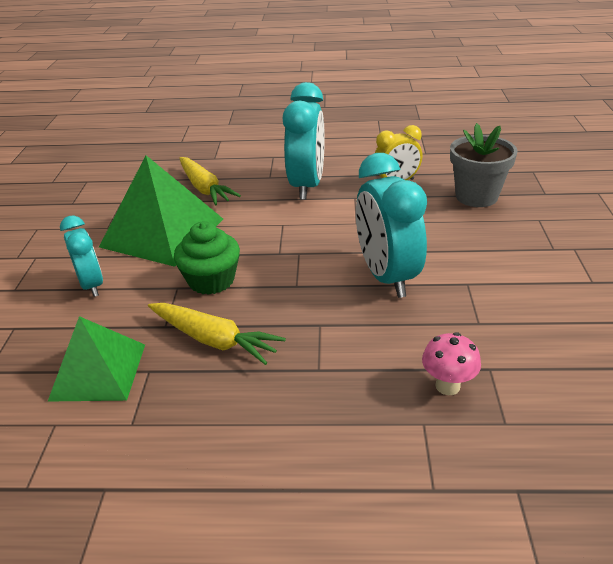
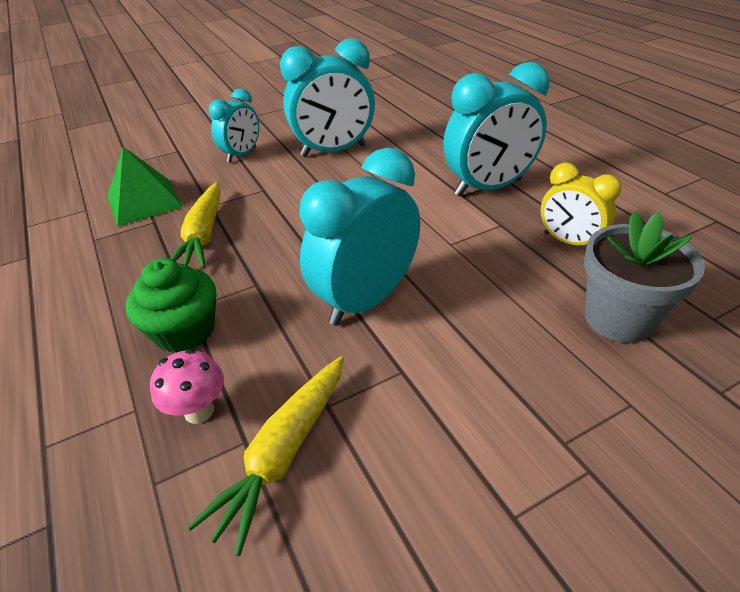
camera: 60 degrees right, 5 degrees up
(162, 232) = (333, 151): green pyramid -> turquoise clock
(204, 188) = (420, 140): yellow carrot -> yellow carrot (284, 453)
(211, 280) = (283, 201): green cupcake -> green cupcake (184, 330)

